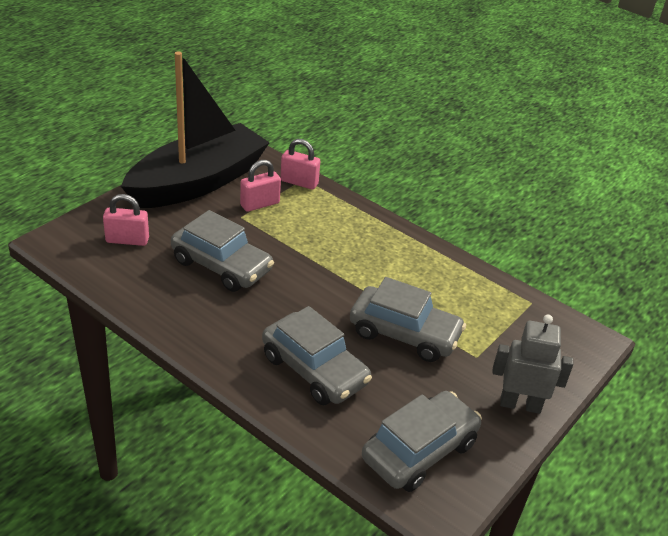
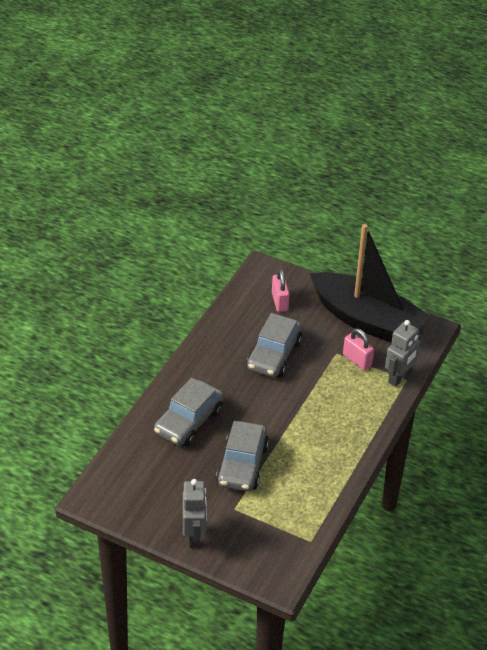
camera: 80 degrees right, 5 degrees up
(299, 182) = (399, 377): pink padlock -> grey robot
(419, 451) = (135, 484): grey car -> none

